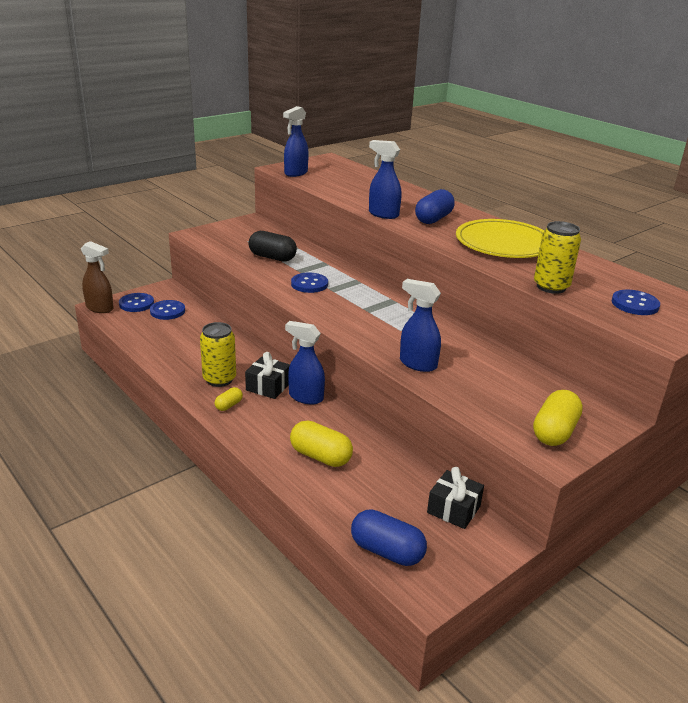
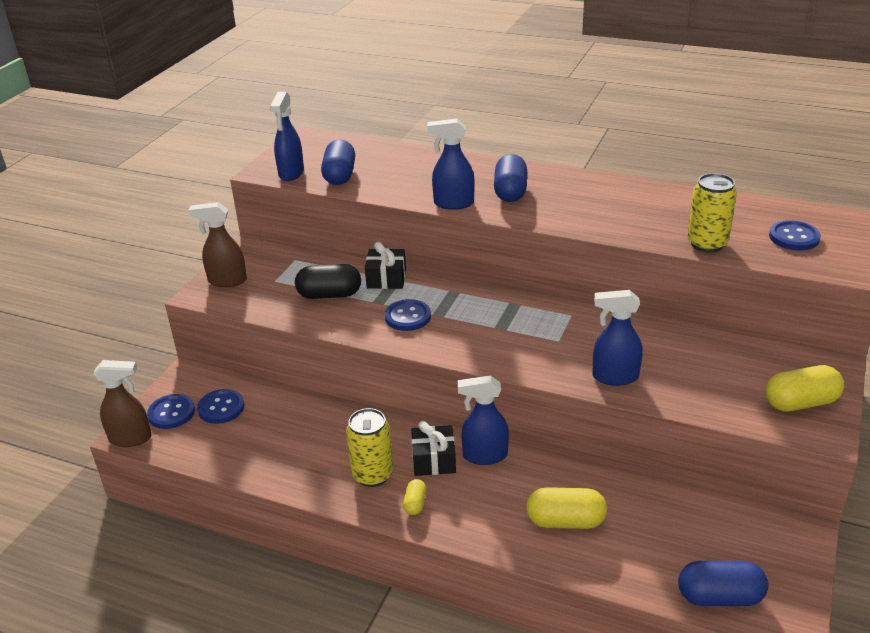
camera: 25 degrees left, 5 degrees up
(218, 232) = (227, 281): none -> brown spray bottle
(325, 182) = (339, 176): none -> blue capsule
(453, 509) = (735, 520): black gift -> black gift (386, 279)
(504, 243) = (610, 201): yellow plate -> none
(554, 432) = (800, 403): yellow capsule -> yellow capsule turned 75 degrees clockwise

